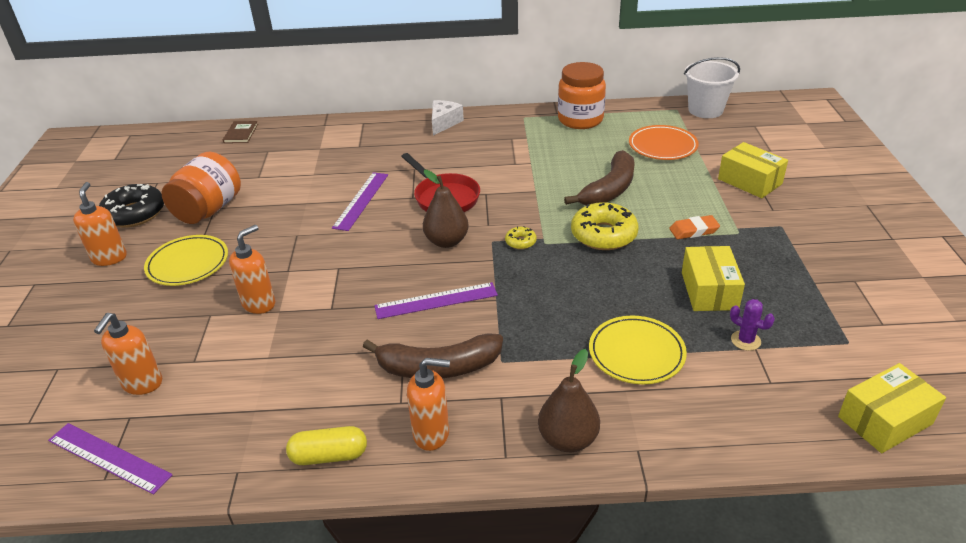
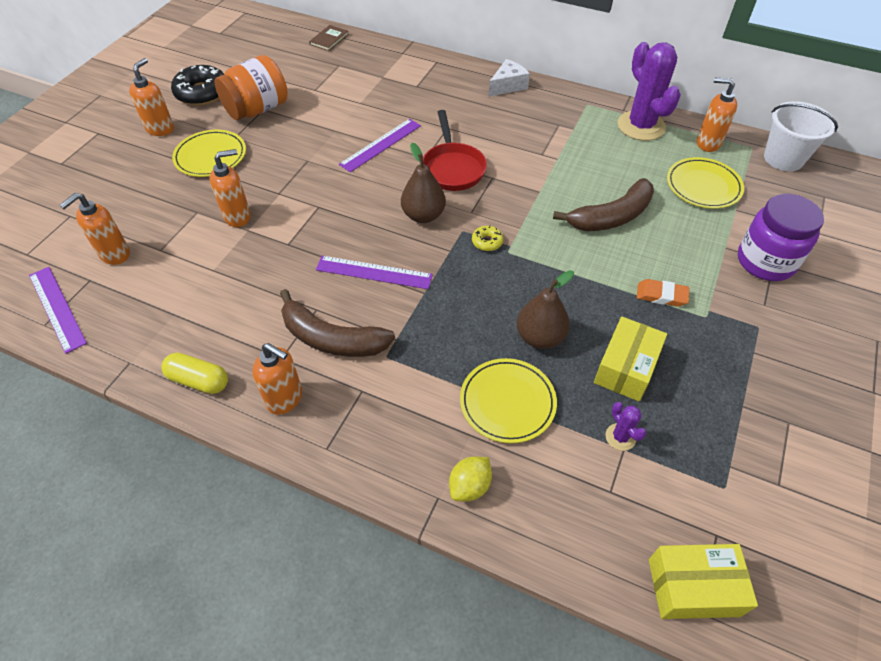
camera: 25 degrees right, 15 degrees up
(568, 439) = (387, 458): brown pear -> brown pear (540, 337)
(580, 120) = (641, 126): orange jar -> purple cactus
(603, 235) = (569, 265): yellow donut -> none
(641, 116) = (707, 143): none -> orange soap dispenser
(657, 429) = (470, 486): none -> yellow lemon
(662, 146) = (703, 186): orange plate -> yellow plate
(749, 181) = (765, 262): yellow box -> purple jar

